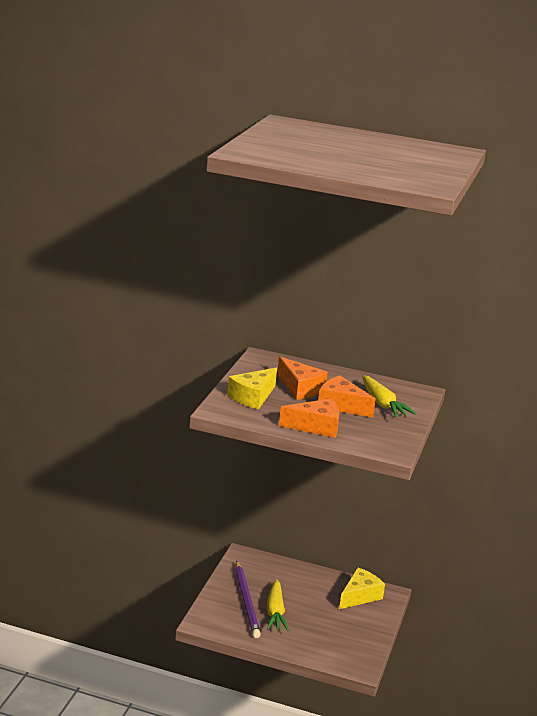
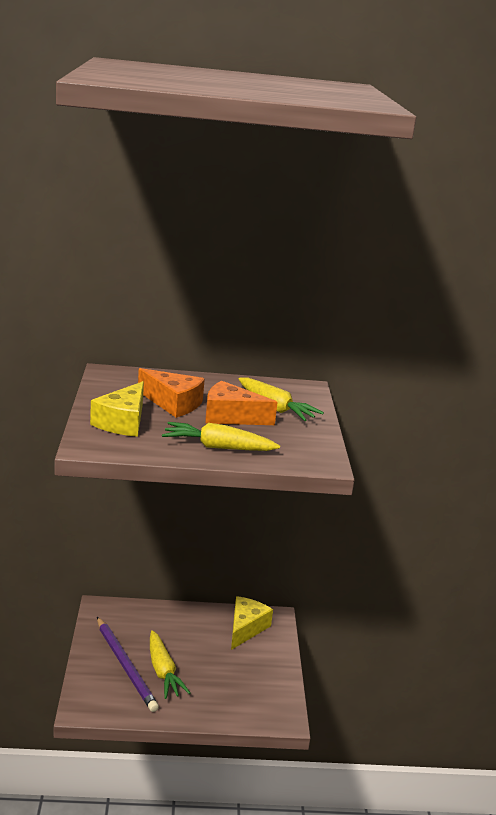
camera: 20 degrees left, 0 degrees up
(316, 427) = (218, 447): orange cheese -> yellow carrot

